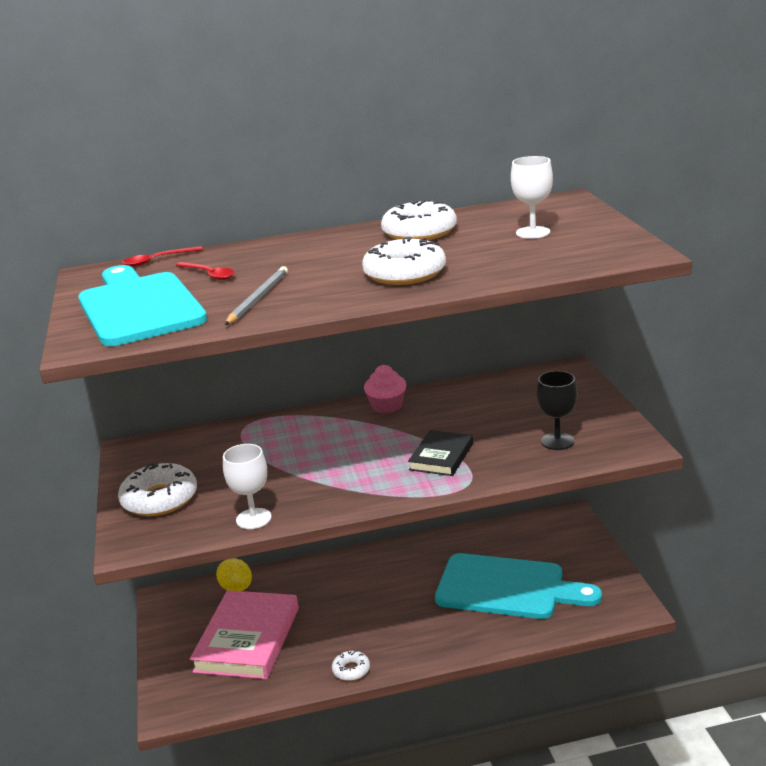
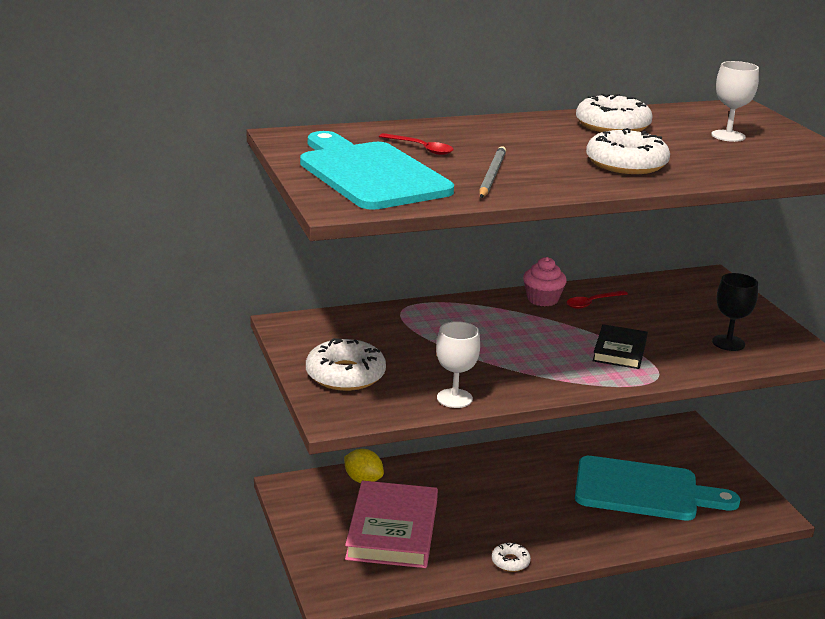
camera: 10 degrees left, 0 degrees up
(157, 261) = (352, 130): red spoon -> red spoon (592, 303)

